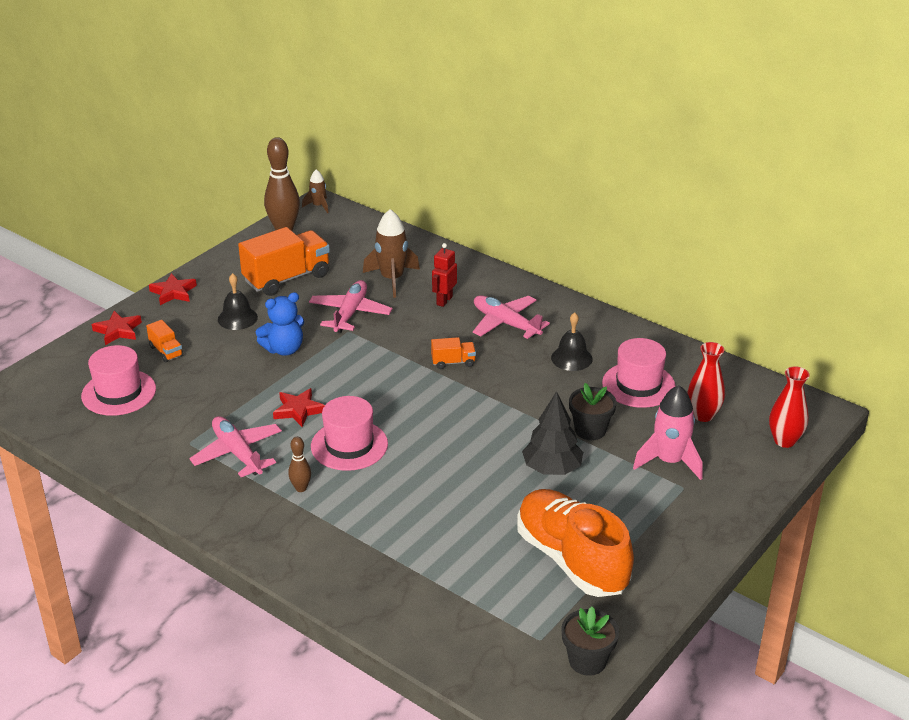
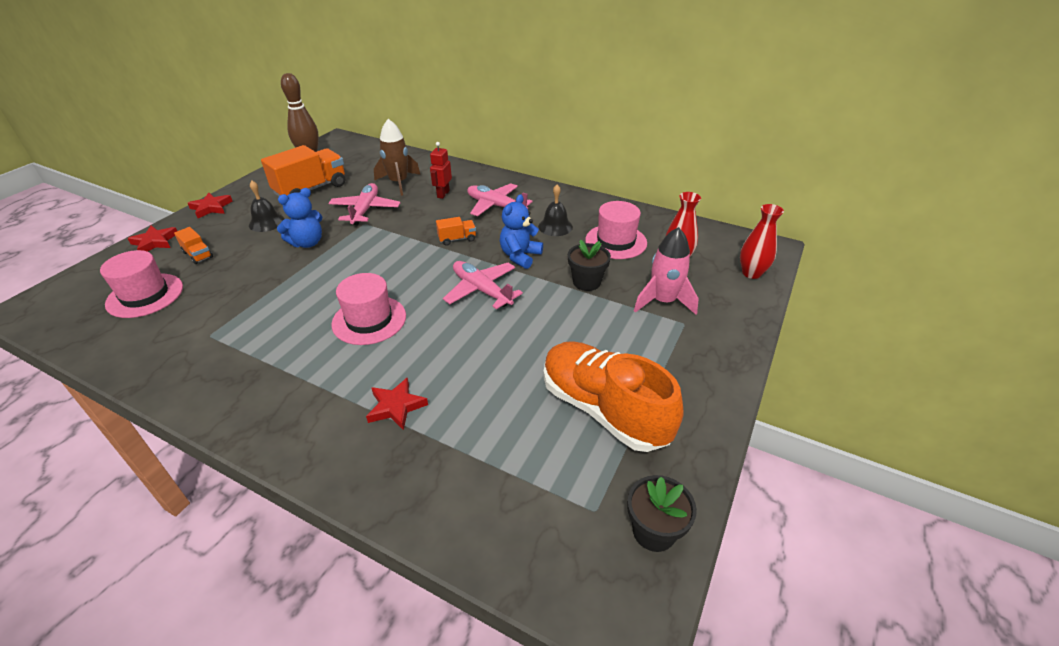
camera: 10 degrees left, 5 degrees up
(237, 453) = (258, 340): pink plane -> pink plane (481, 290)
(298, 410) = (320, 293): red star -> red star (396, 406)
(301, 488) = (321, 368): brown bowling pin -> none
(318, 206) = (337, 139): brown rocket -> none
(522, 391) = (520, 256): none -> blue teddy bear
(552, 469) = (562, 320): black tree -> none

